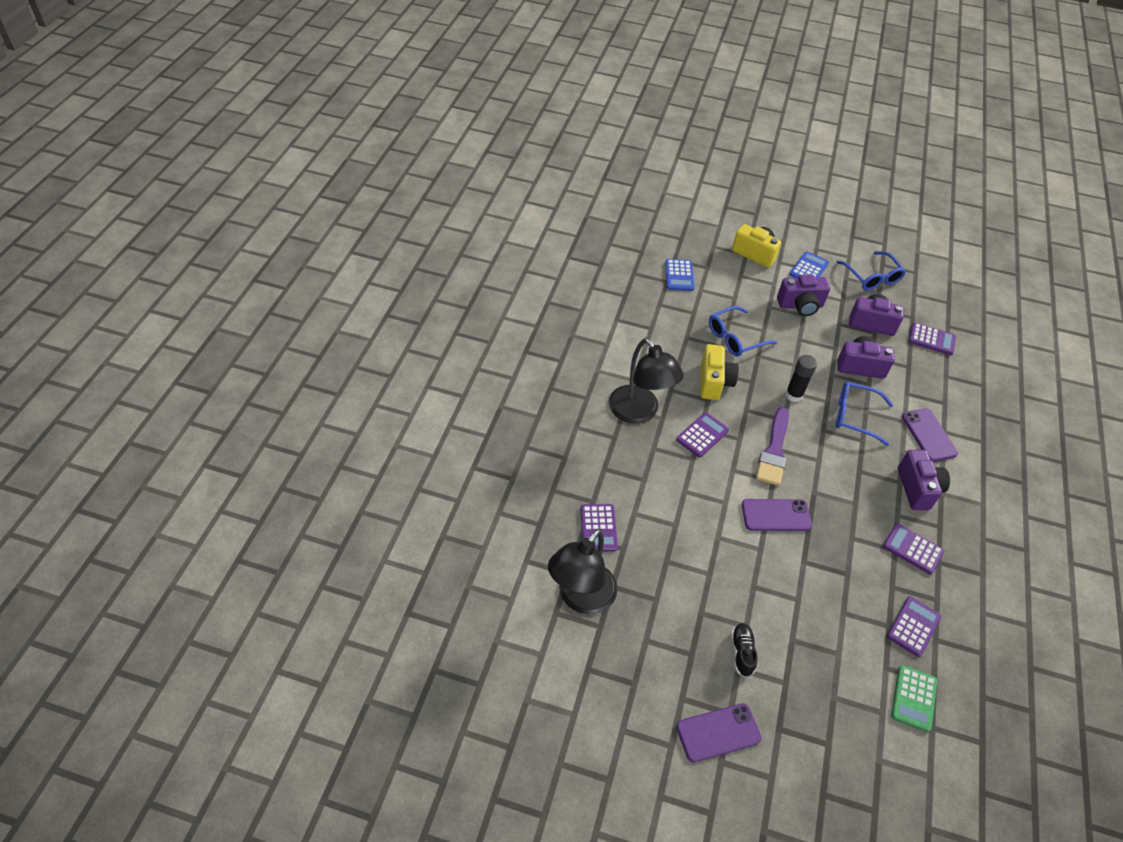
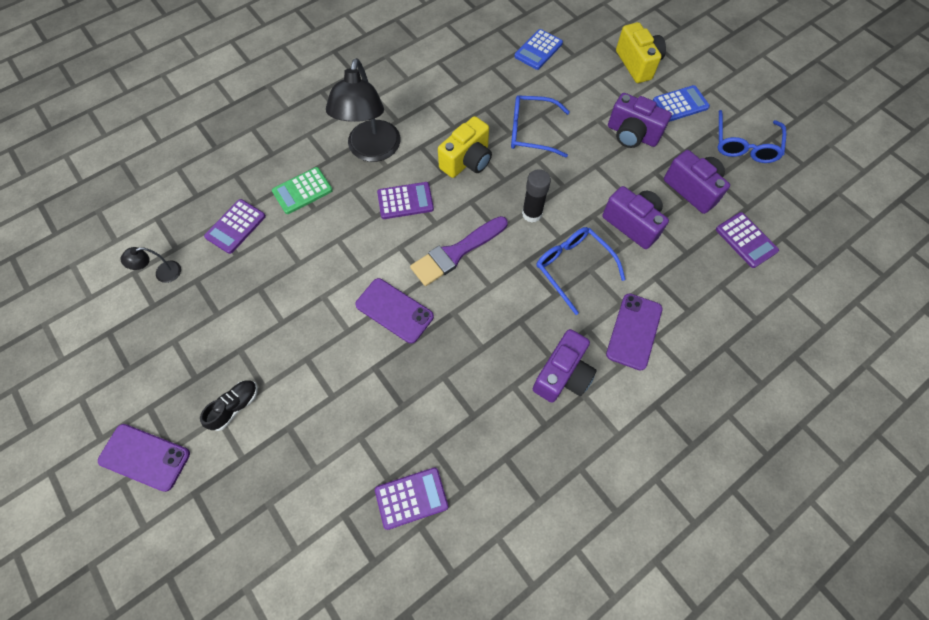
camera: 40 degrees right, 15 degrees up
(580, 598) = (162, 273): black lamp -> black lamp, size x0.43
(912, 549) = (492, 427): purple calculator -> none
(913, 698) = (338, 562): green calculator -> green calculator (302, 191)

